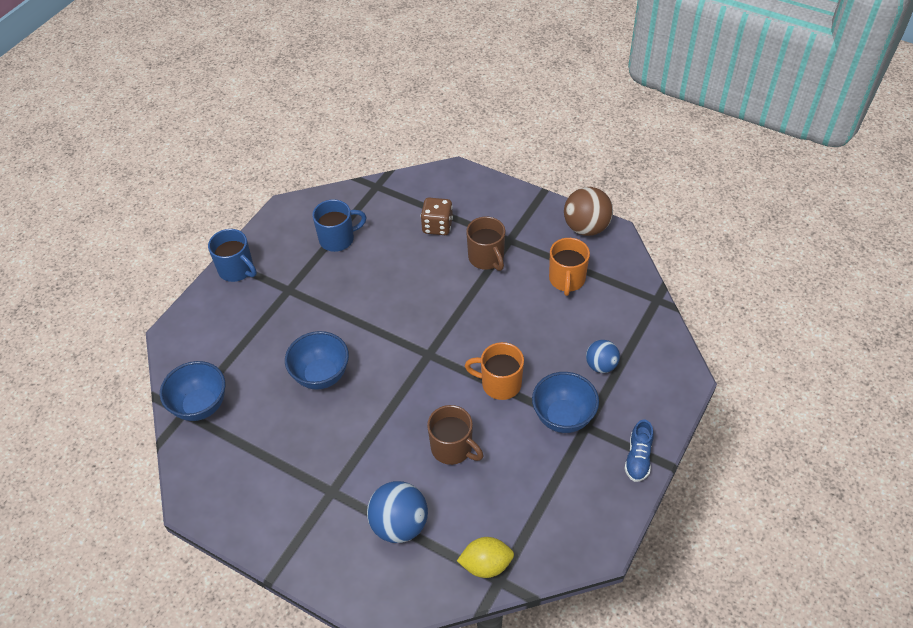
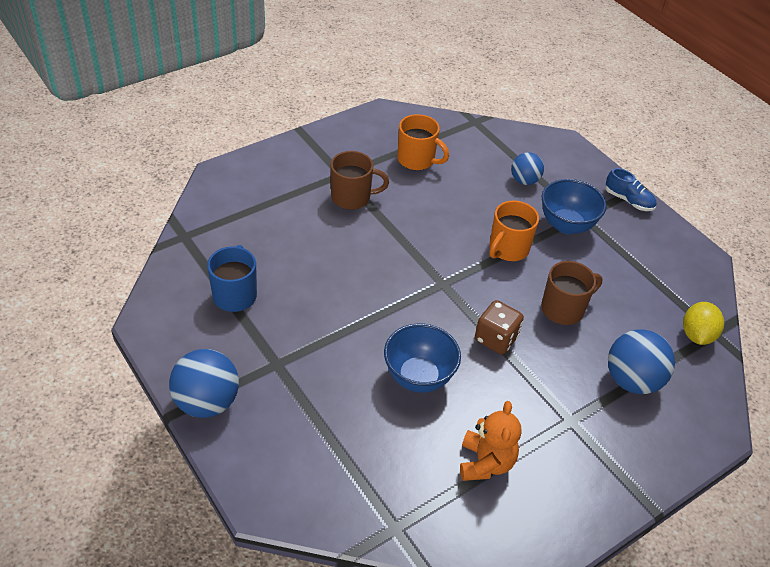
camera: 70 degrees left, 5 degrees down
(200, 406) = (395, 507): blue bowl -> none
(237, 270) = (207, 402): blue mug -> blue ball
(262, 447) = (485, 463): none -> orange teddy bear
(437, 226) = (282, 214): brown dice -> brown dice (496, 339)
(586, 227) = (365, 124): brown ball -> none

